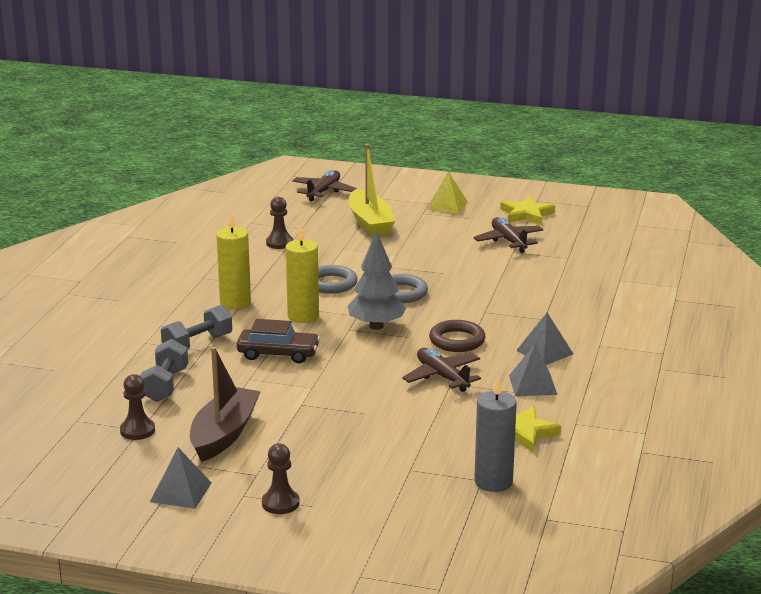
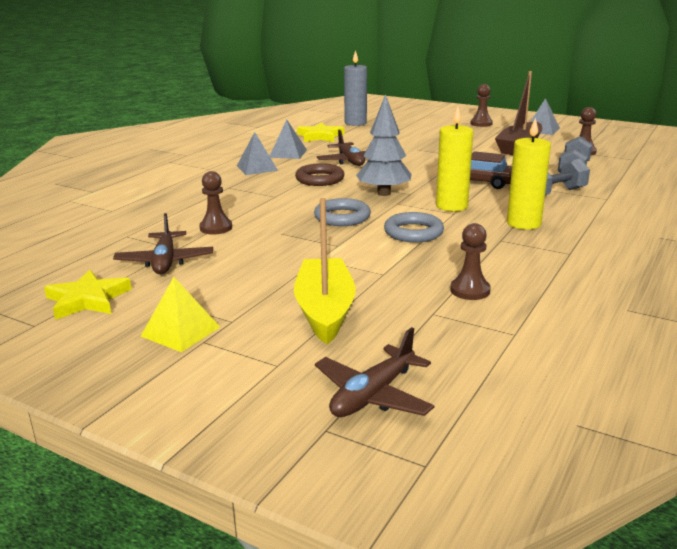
camera: 165 degrees left, 0 degrees up
(503, 271) = (216, 228): none -> brown pawn

